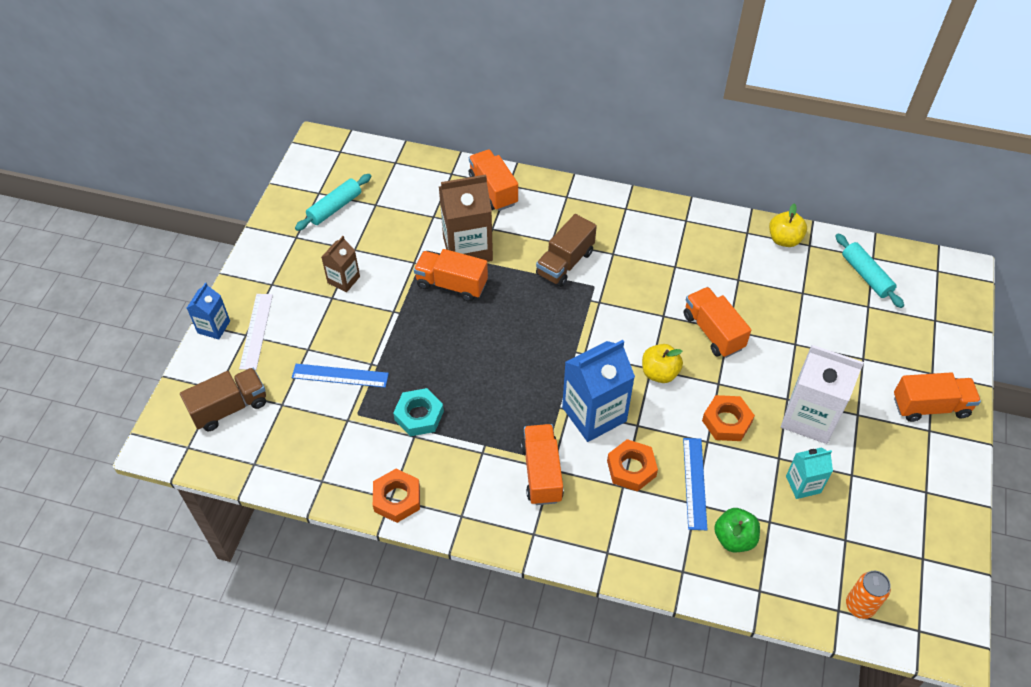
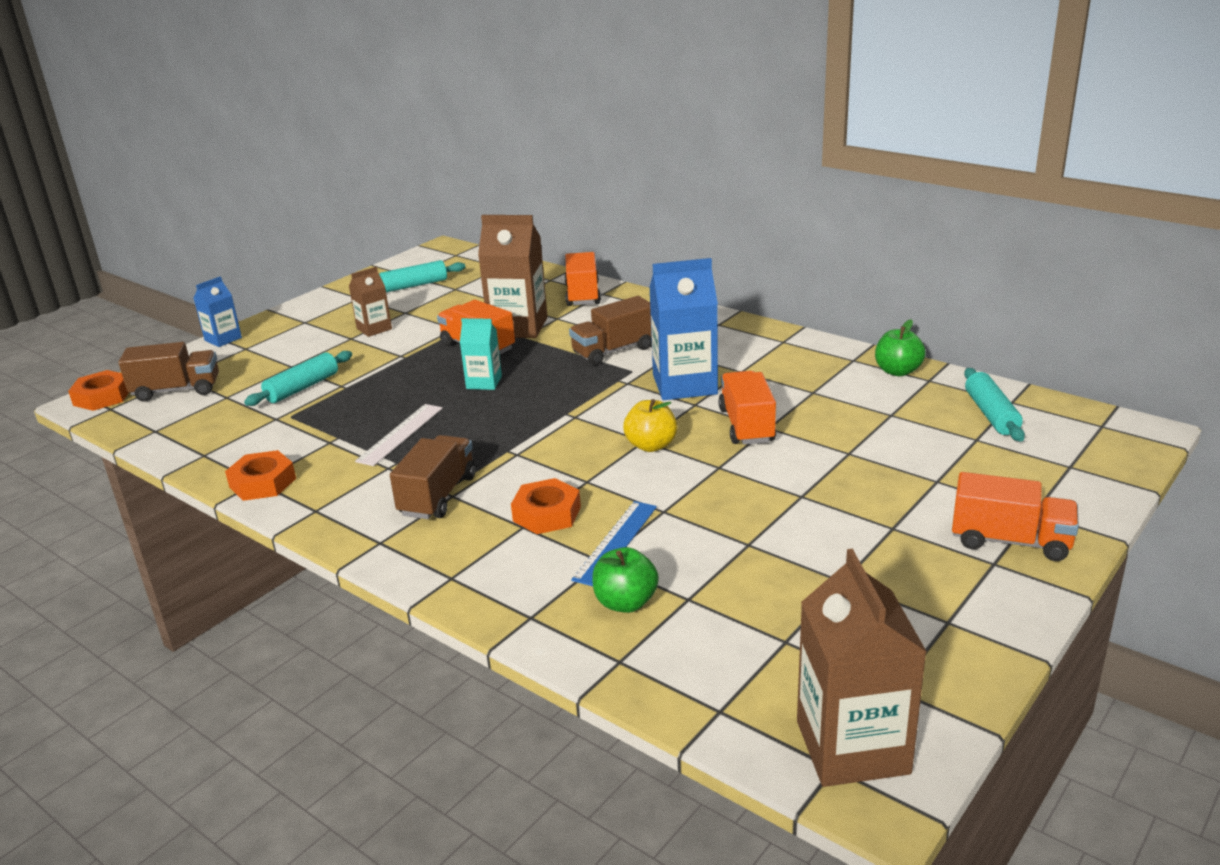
camera: 25 degrees right, 25 degrees down
(256, 331) = (258, 347): white ruler -> white ruler (400, 434)
(340, 375) = (302, 388): blue ruler -> turquoise rolling pin
(419, 415) = (350, 428): turquoise nut -> none
(542, 472) = (438, 495): orange truck -> brown truck
(594, 414) = (542, 463): blue carton -> blue carton (684, 385)
(726, 421) = (703, 499): orange nut -> orange nut (102, 397)
(784, 239) = (897, 371): yellow apple -> green apple
(803, 484) = (763, 574): turquoise carton -> turquoise carton (484, 382)
(809, 417) = (820, 517): white carton -> none
(859, 606) = (756, 714): orange can -> none
(921, 612) = (852, 747): none -> brown carton

